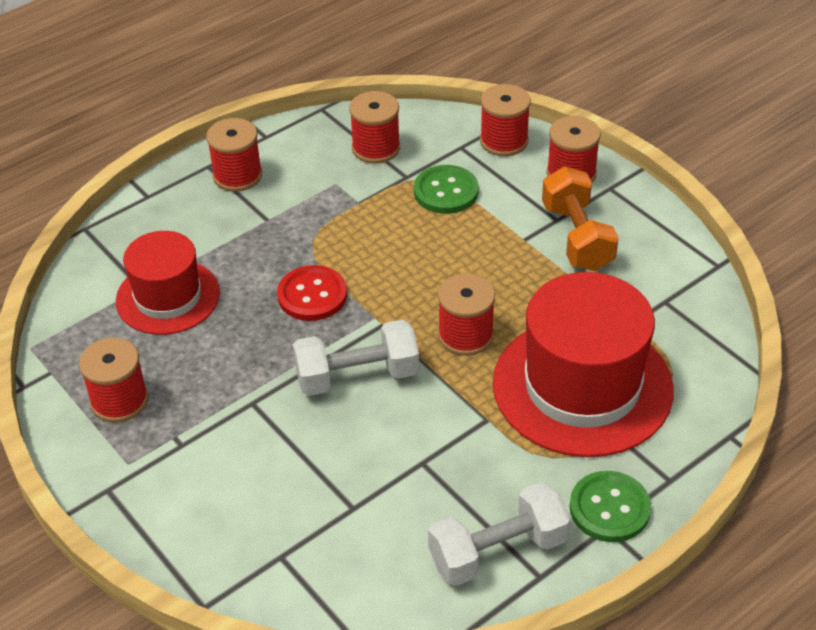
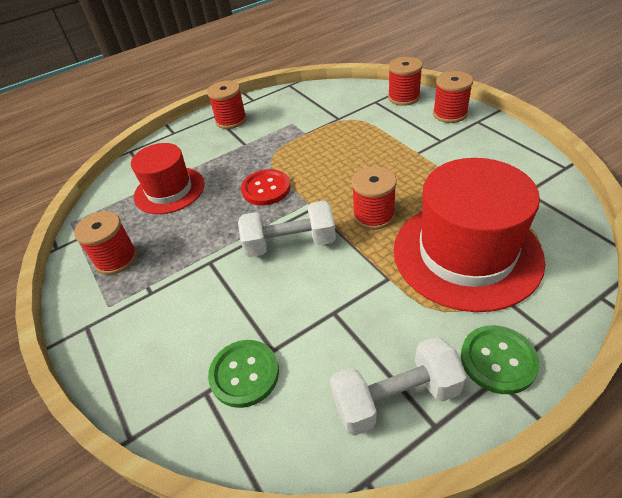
camera: 10 degrees right, 0 degrees up
(376, 148) = (320, 103): red spool -> none
(446, 191) = (364, 126): green button -> green button (244, 374)
(577, 237) = (456, 151): orange dumbbell -> none

